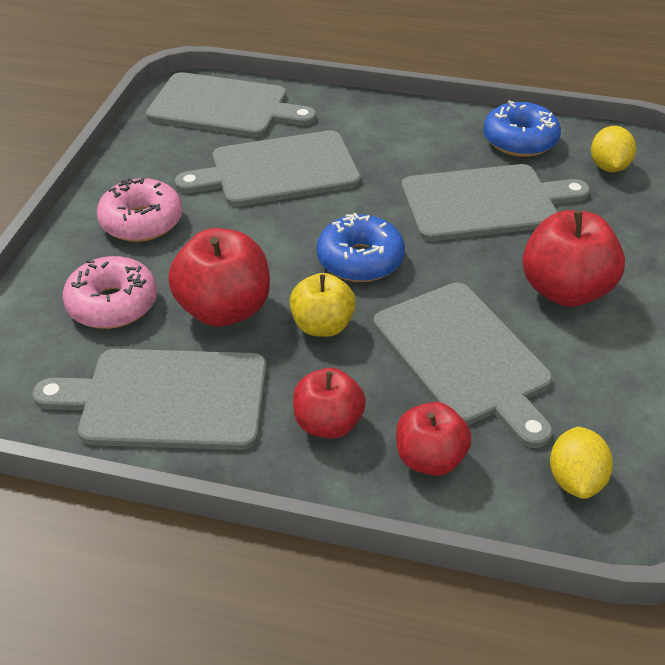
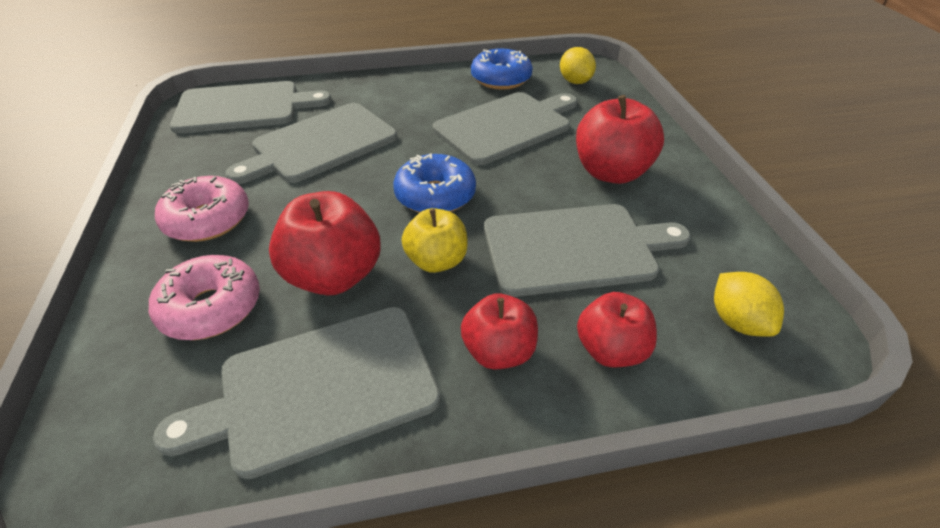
camera: 25 degrees left, 0 degrees up
(464, 357) = (575, 248): grey cutting board -> grey cutting board turned 45 degrees counterclockwise

